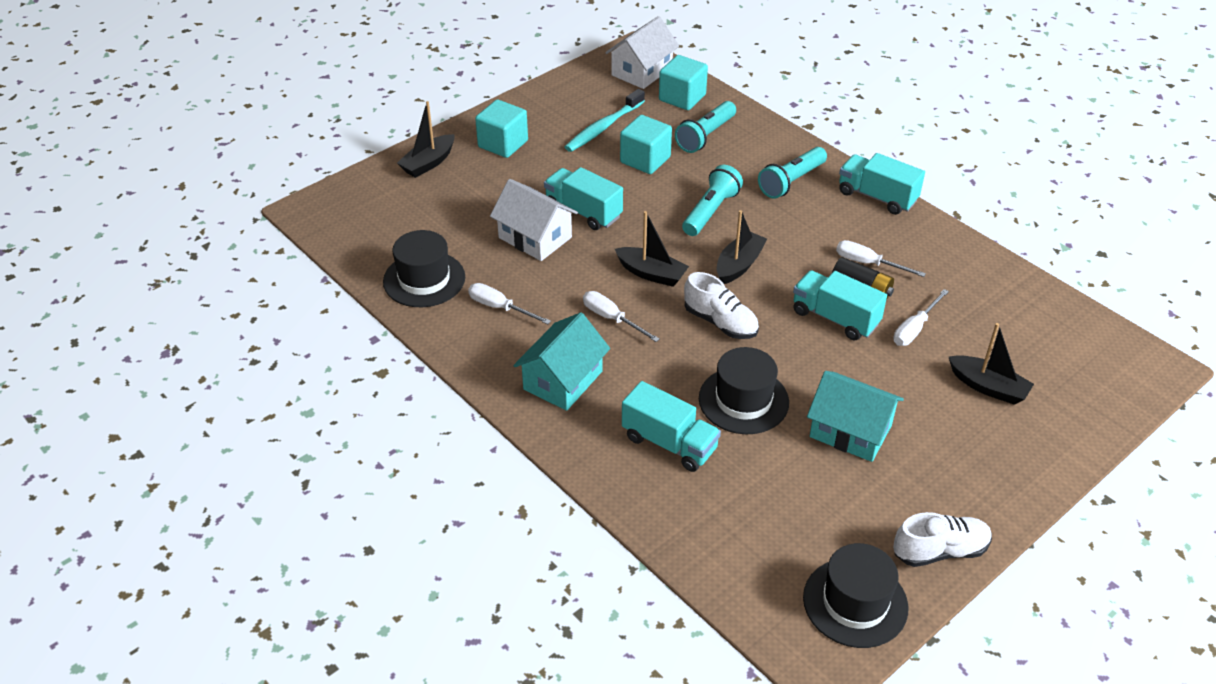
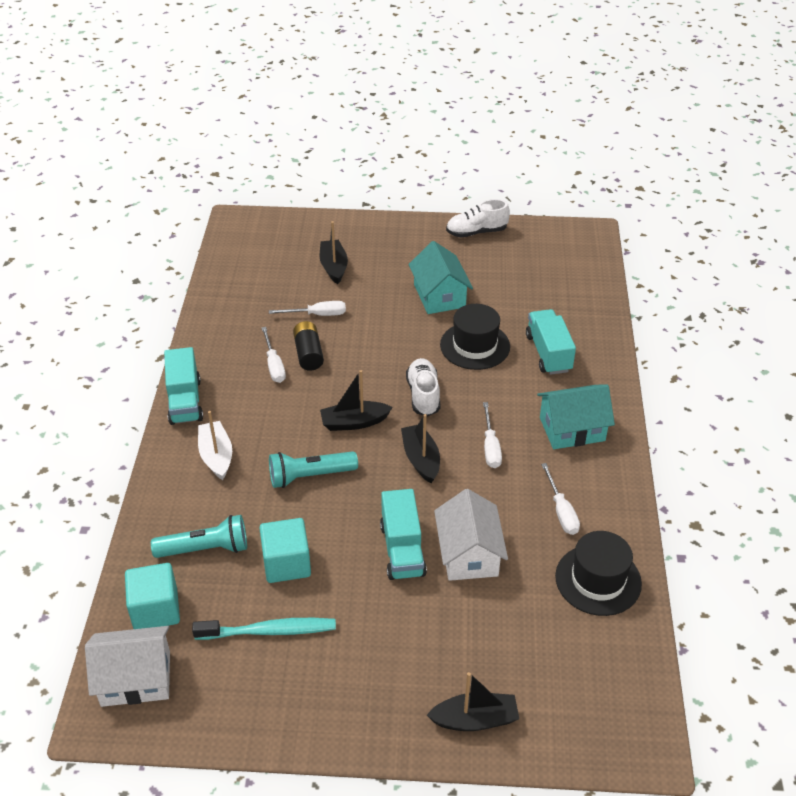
camera: 135 degrees left, 0 degrees up
(503, 144) = (380, 687): turquoise cube -> none
(791, 181) = (216, 456): turquoise flashlight -> white boat
(835, 318) = (351, 350): turquoise truck -> none
(855, 602) = (545, 241): black hat -> none
(940, 551) = (476, 232): white shoe -> white shoe turned 45 degrees counterclockwise

